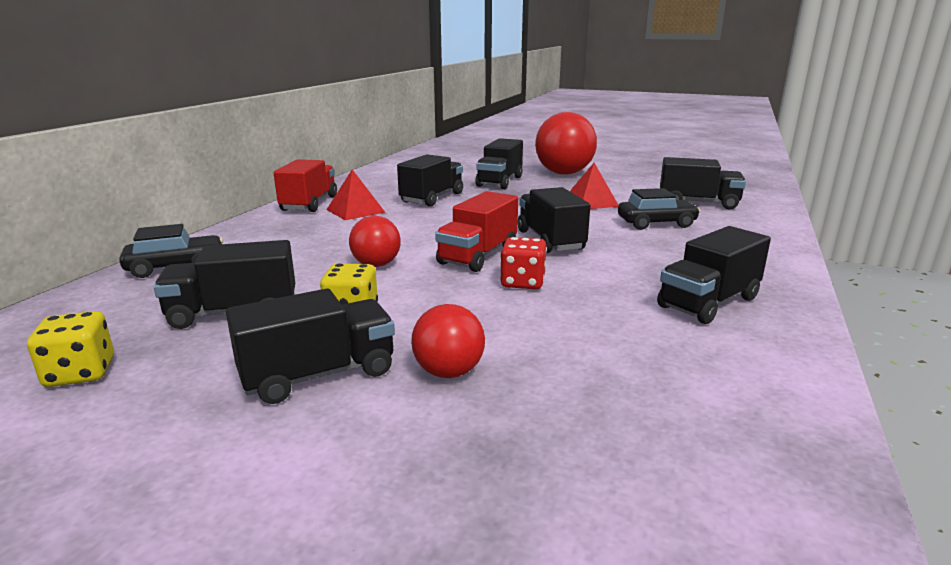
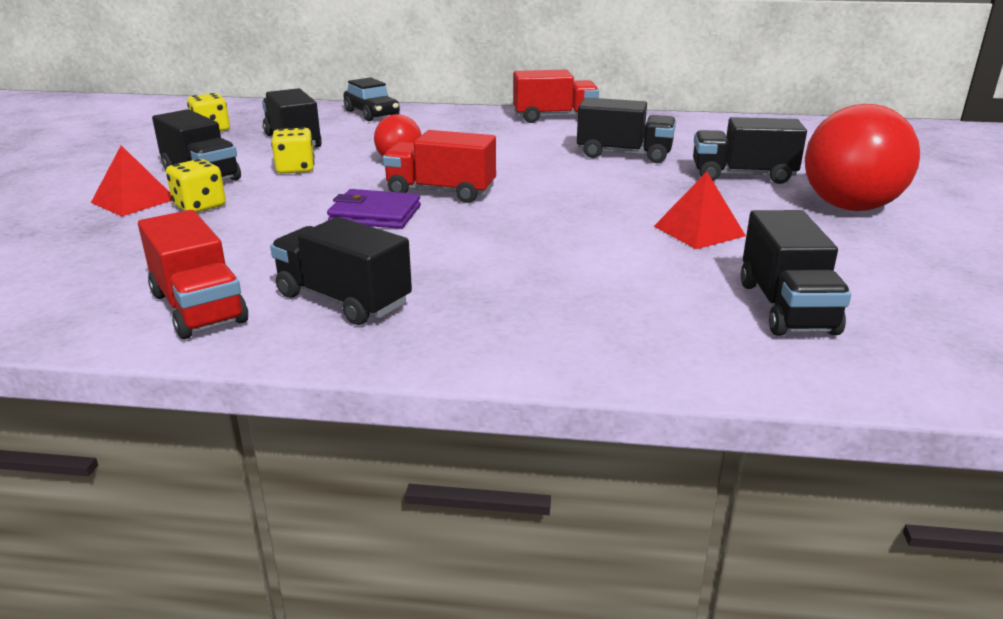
camera: 75 degrees right, 5 degrees up
(355, 211) = (547, 134): red pyramid -> red pyramid (134, 200)
(448, 372) = (199, 206): red ball -> yellow dice
(523, 282) = (375, 214): red dice -> purple wallet
(550, 240) = (509, 218): black truck -> none
(656, 223) = (630, 274): black car -> none
(738, 364) = (198, 308): none -> red truck

